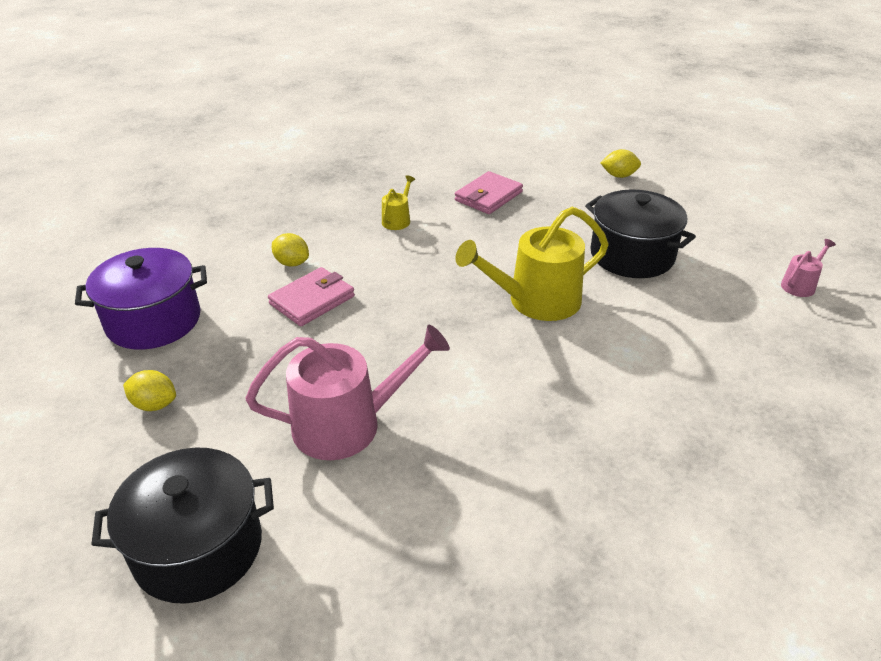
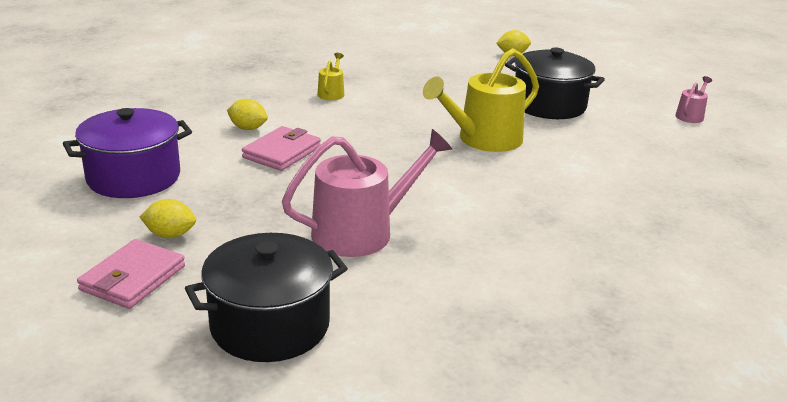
camera: 15 degrees left, 10 degrees down
(488, 196) = (406, 73): pink wallet -> pink wallet (133, 278)

